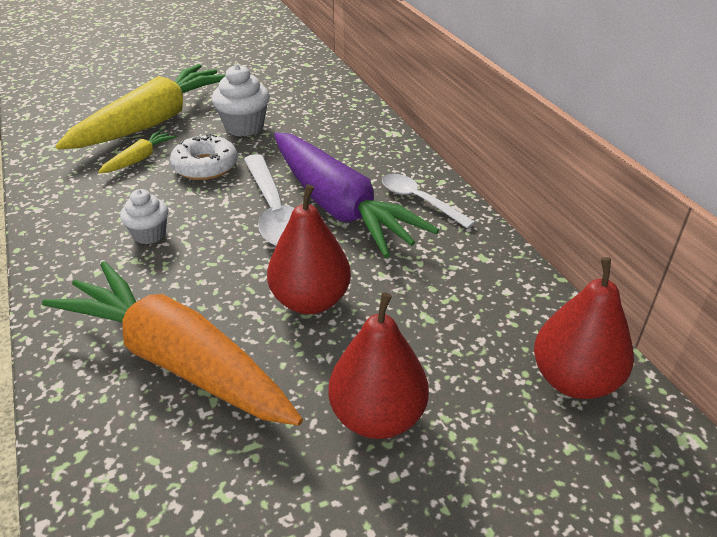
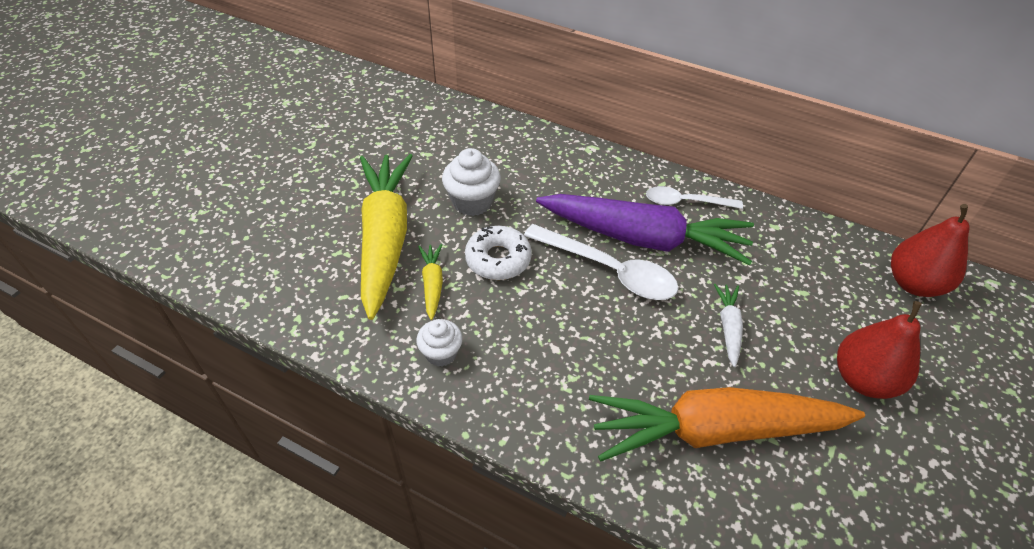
camera: 40 degrees left, 10 degrees up
(149, 234) = (550, 348): white cupcake -> white cupcake (441, 353)
(310, 301) = (728, 327): red pear -> white carrot

